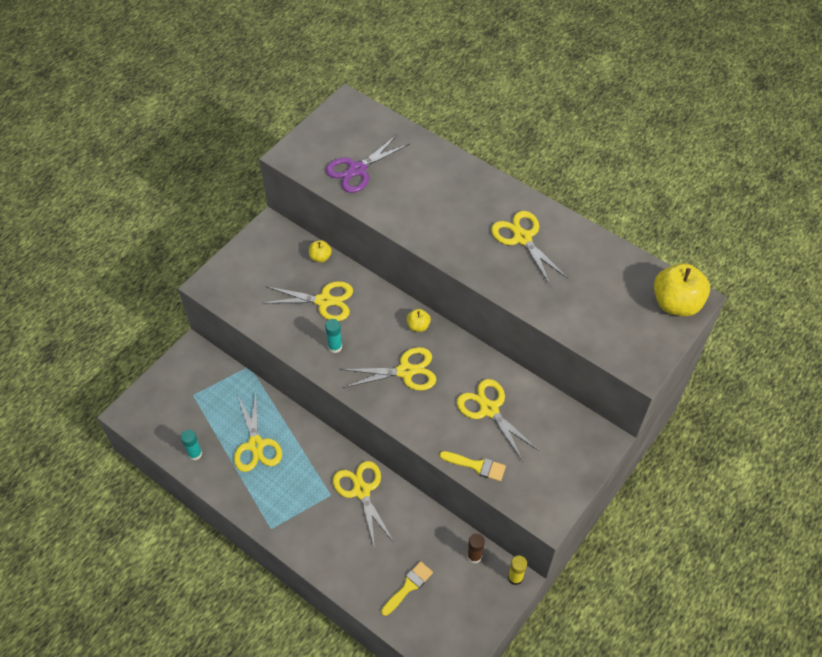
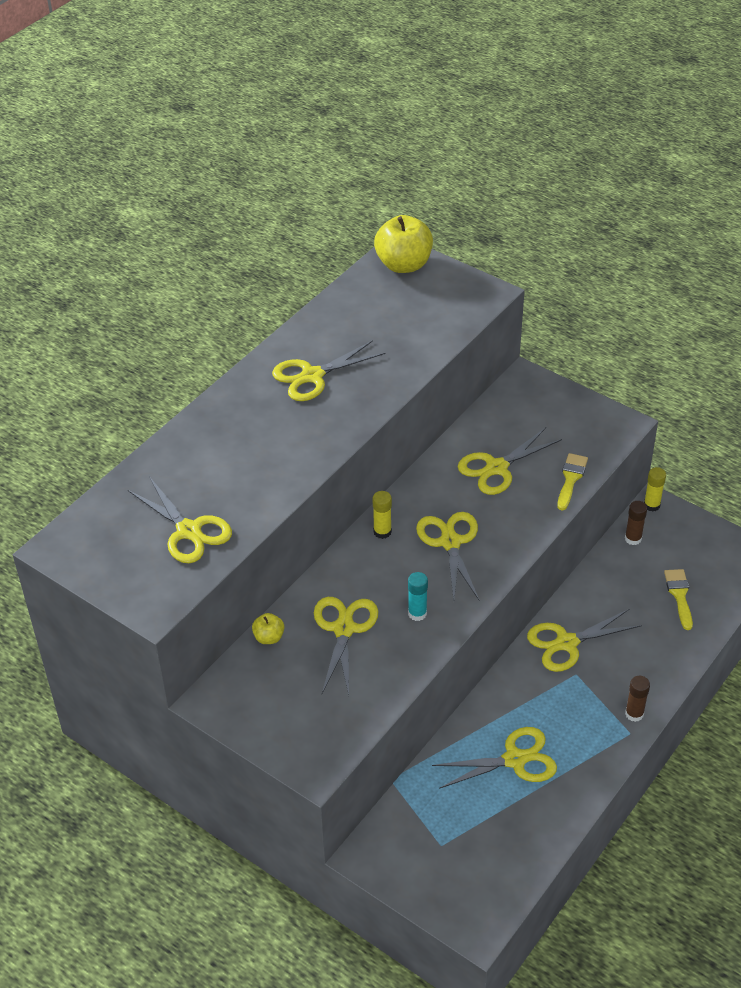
camera: 90 degrees left, 10 degrees down
(195, 454) = (535, 830): turquoise glue stick -> none
(288, 533) = (634, 714): none -> brown glue stick
(357, 170) = (189, 531): purple scissors -> yellow scissors
(408, 586) = (679, 595): yellow brush -> yellow brush turned 45 degrees clockwise
(418, 326) = (382, 532): yellow apple -> yellow glue stick

